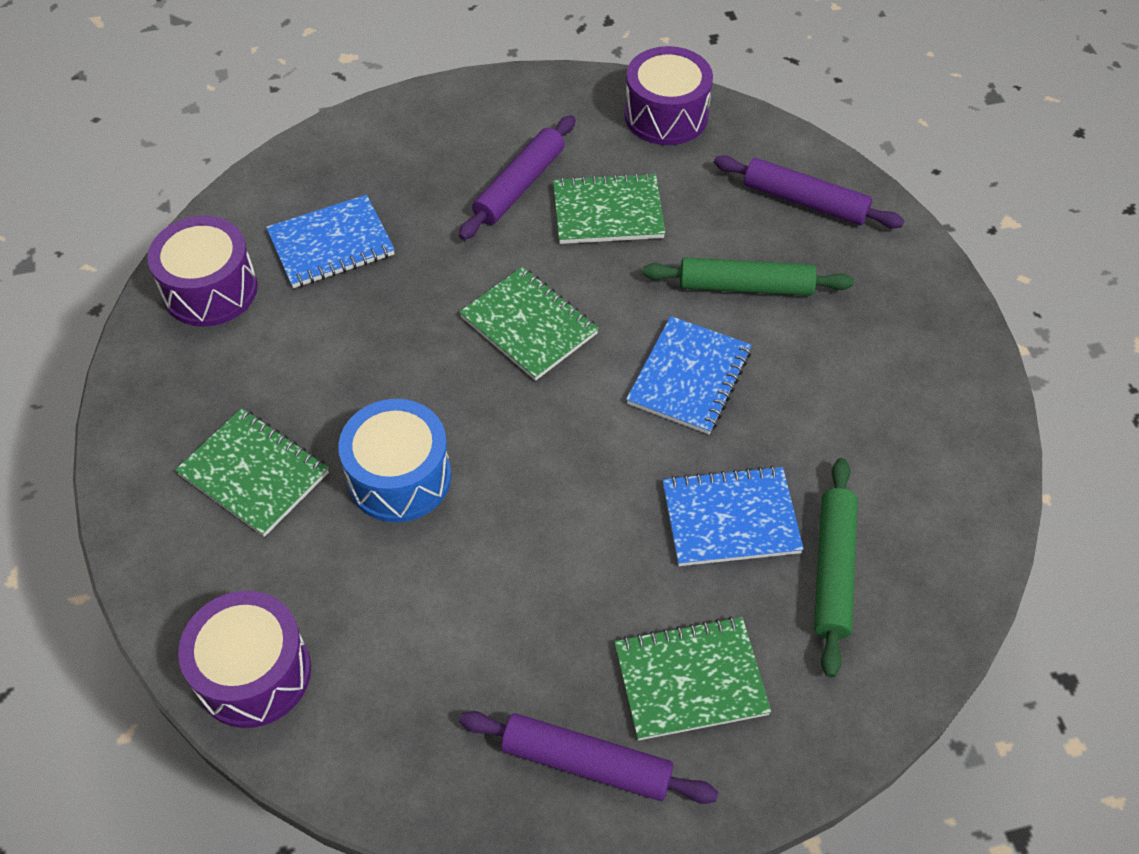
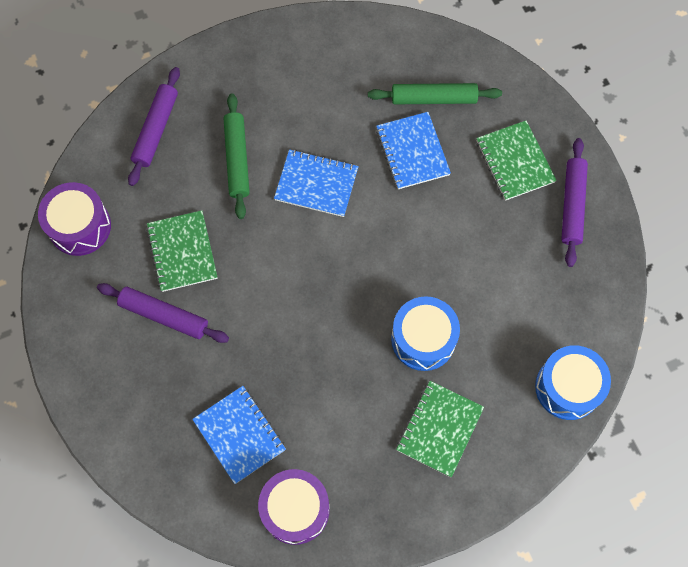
camera: 100 degrees left, 15 degrees up
(254, 673) = (568, 387): purple drum -> blue drum
(529, 325) = (291, 285): green notebook -> none

